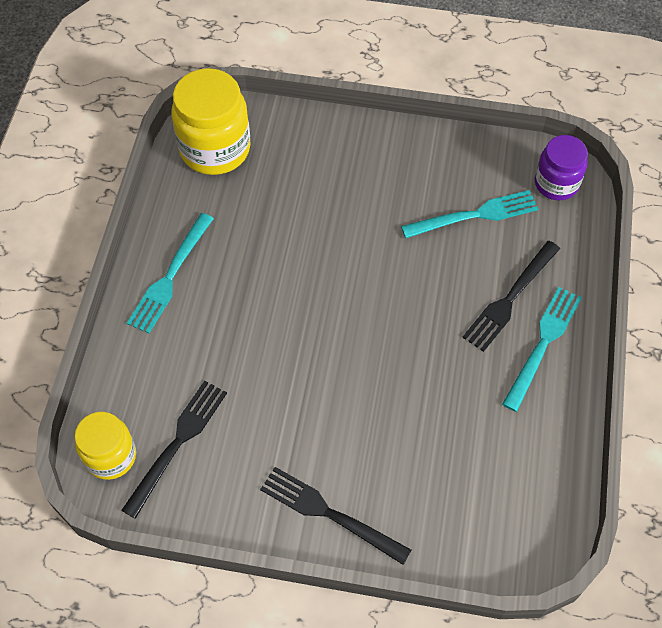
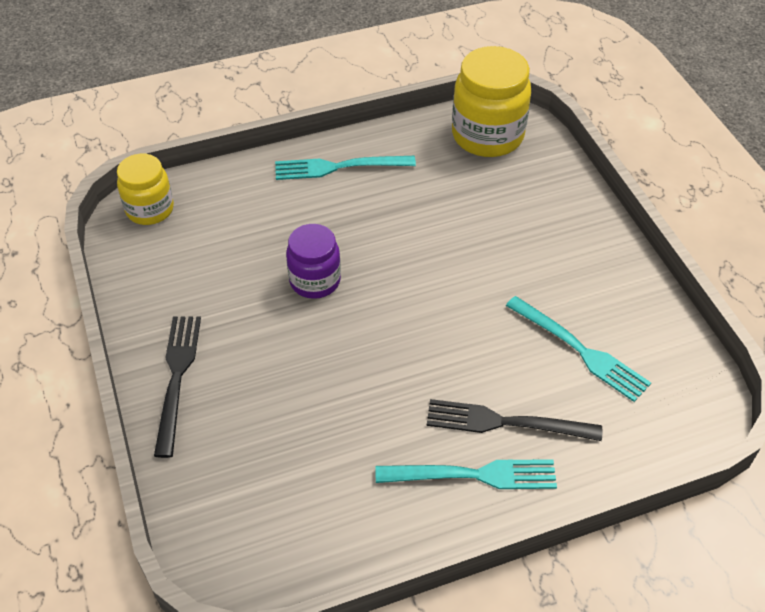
camera: 60 degrees right, 10 degrees down
(178, 442) = (186, 244): black fork -> none
(556, 183) = (682, 405): purple jar -> purple jar (315, 281)

